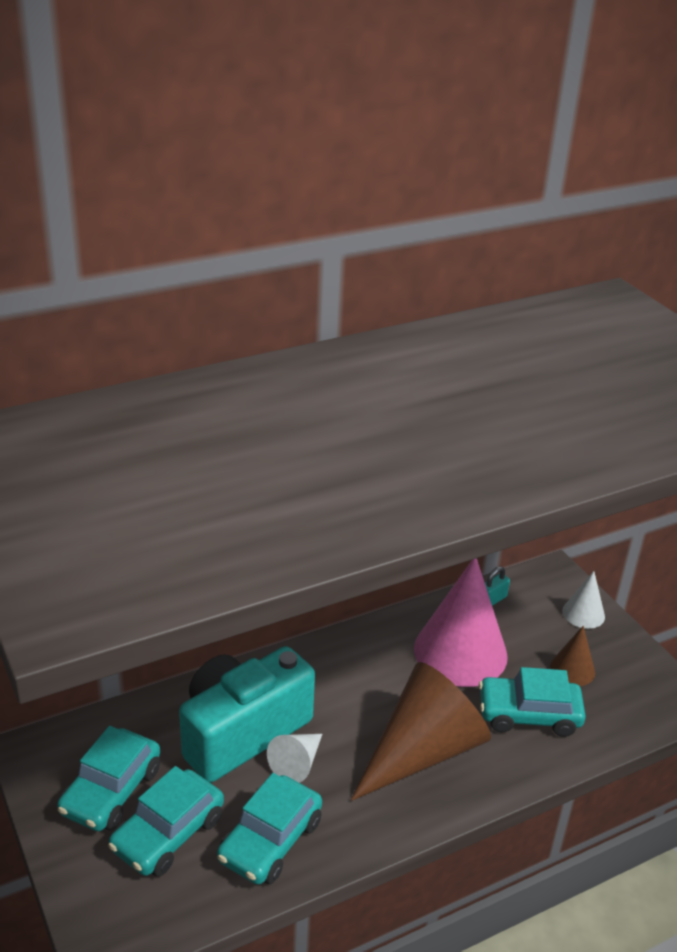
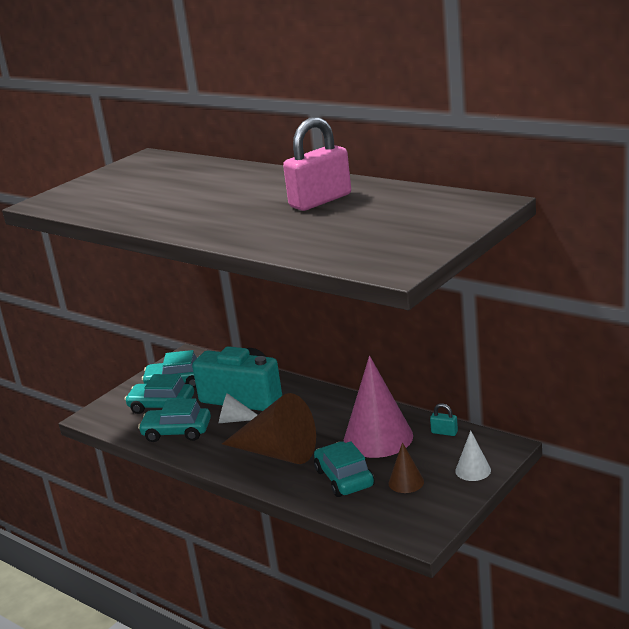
camera: 70 degrees right, 10 degrees down
(469, 375) = (320, 201): none -> pink padlock

